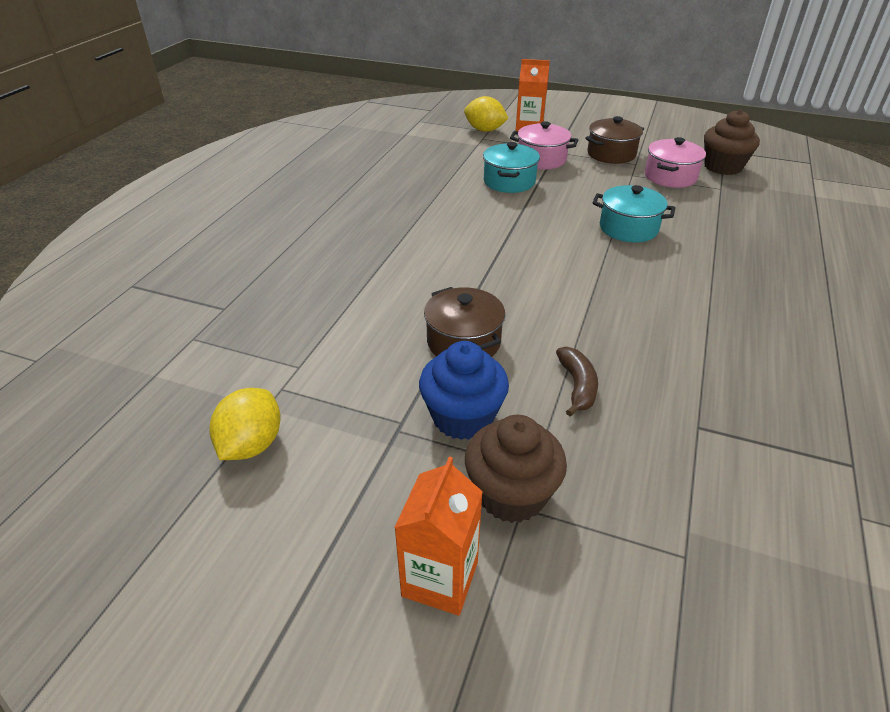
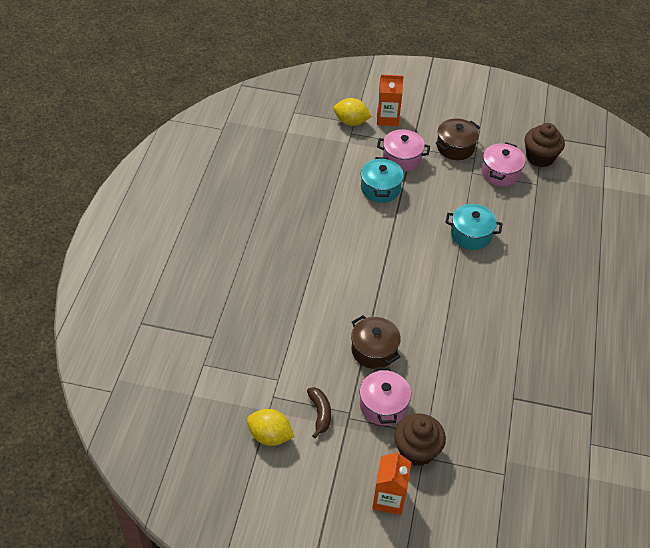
camera: 10 degrees left, 10 degrees up
(252, 444) = (270, 436): yellow lemon -> yellow lemon turned 75 degrees counterclockwise
(462, 417) = (383, 405): blue cupcake -> pink pot
(577, 386) = (445, 377): brown banana -> brown banana (320, 413)

